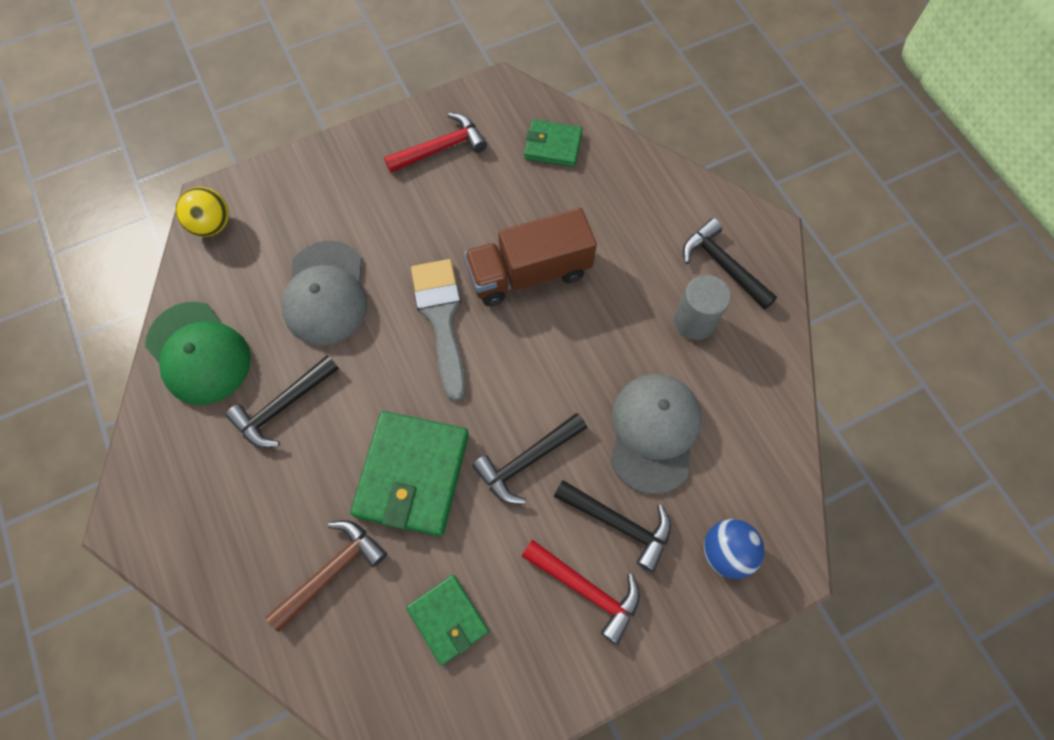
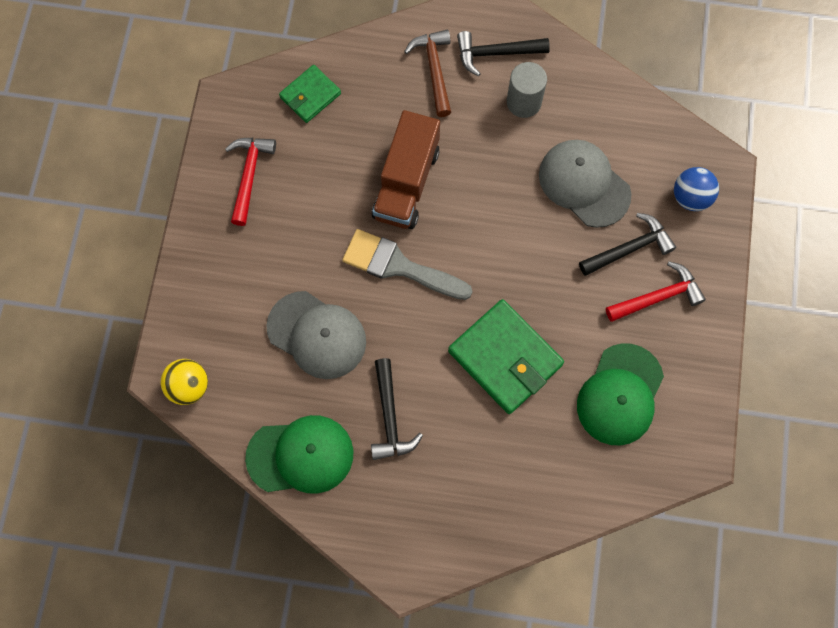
camera: 55 degrees left, 5 degrees up
(331, 571) = (537, 451): brown hammer -> brown hammer (434, 70)
(448, 619) = (620, 395): green wallet -> green cap
(527, 461) = (547, 277): black hammer -> none

